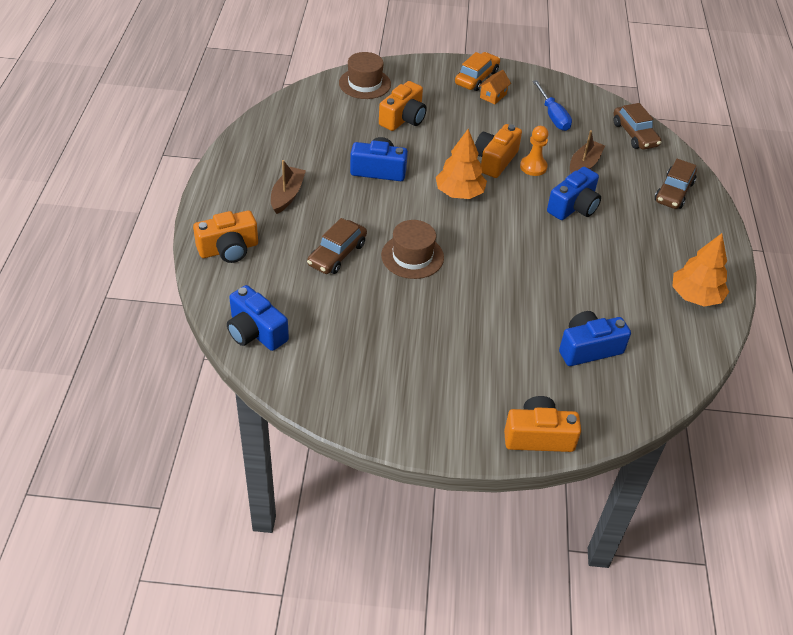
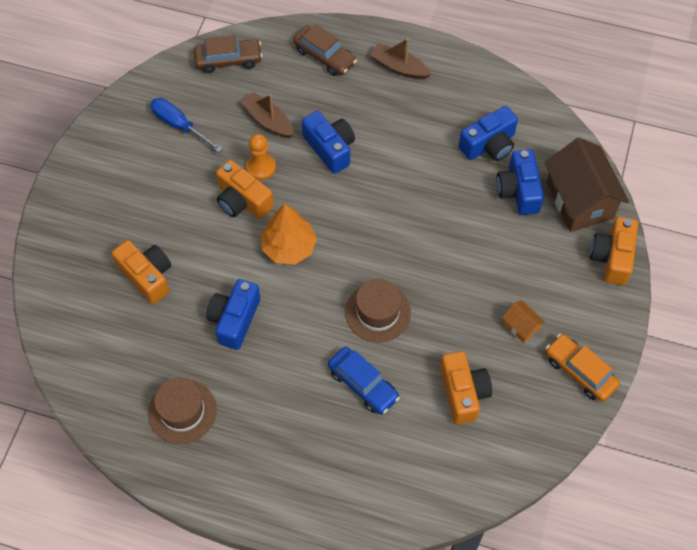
camera: 75 degrees left, 15 degrees up
(229, 249) = (337, 495): orange camera -> orange camera (463, 393)
(255, 332) = (463, 479): blue camera -> blue camera (489, 145)
(287, 195) = (258, 422): brown boat -> brown boat (399, 67)
(337, 254) = (363, 384): brown car -> blue car
(365, 83) = (66, 306): brown hat -> brown hat (182, 411)
(476, 78) = (88, 183): orange car -> orange car (580, 371)
(493, 96) = (127, 174): orange house -> orange house (521, 326)
(553, 116) = (179, 125): blue screwdriver -> blue screwdriver turned 135 degrees counterclockwise
(599, 402) = (579, 200): none -> brown house
(695, 296) = (466, 87): orange tree -> none

